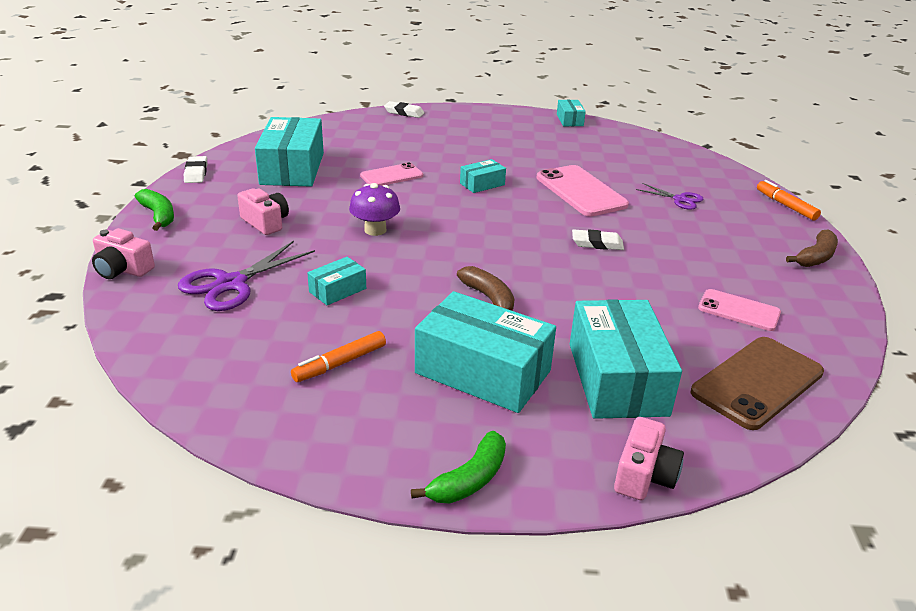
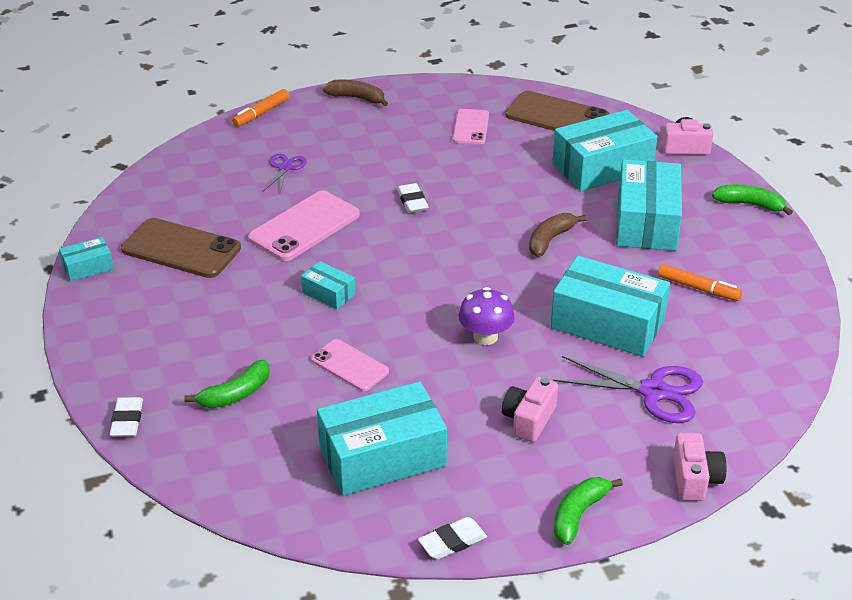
camera: 110 degrees left, 5 degrees up
(337, 290) = (607, 323): turquoise box -> turquoise box, size x2.11
(398, 140) = (235, 394): none -> green banana
(575, 147) = (181, 249): none -> brown phone

